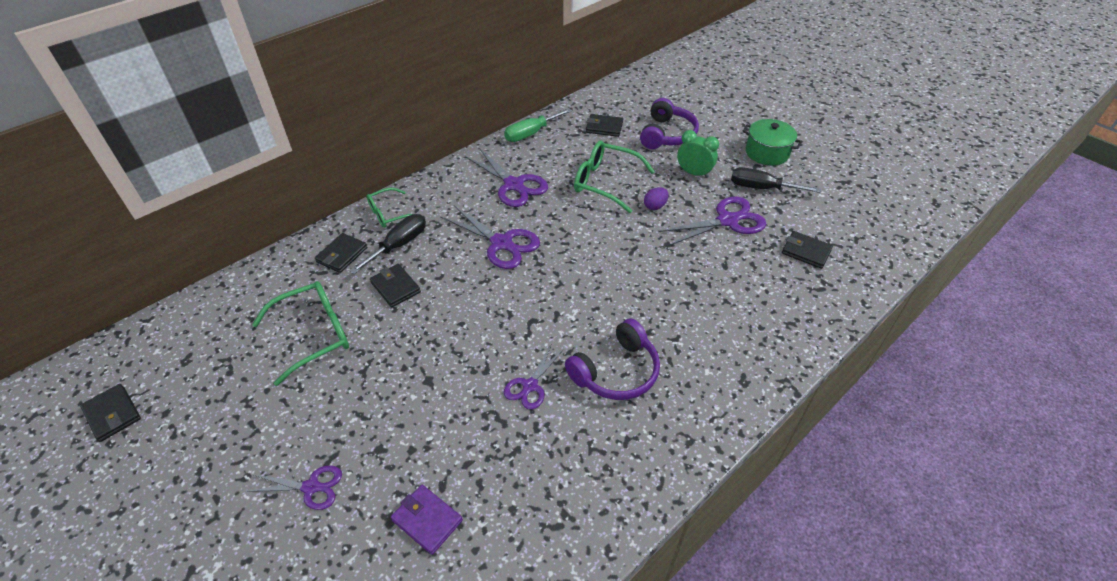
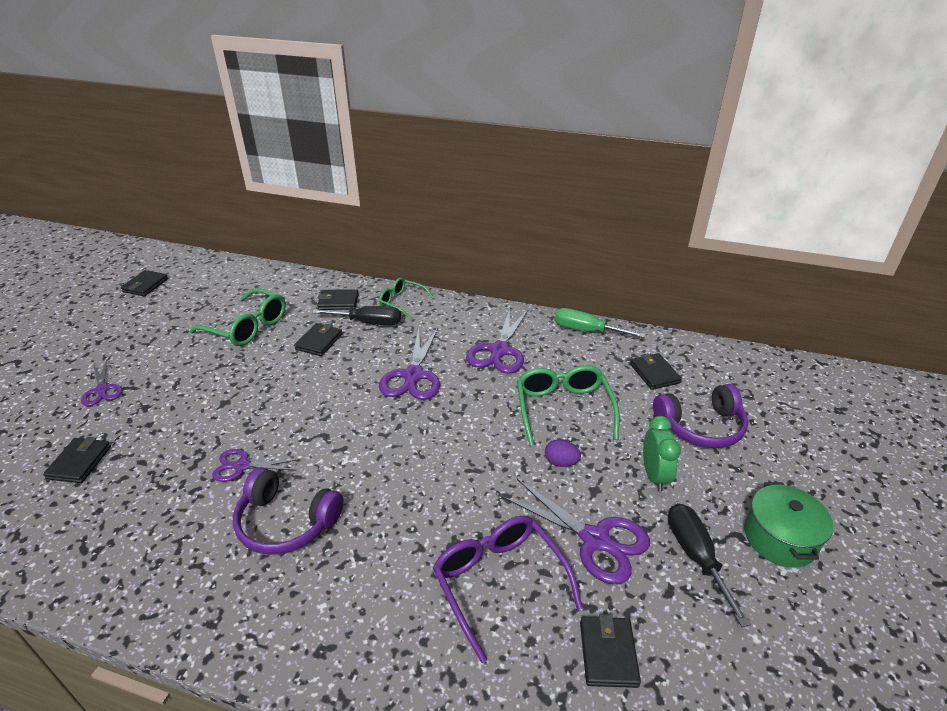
camera: 60 degrees right, 10 degrees down
(427, 520) = (80, 462): purple wallet -> black wallet
(735, 275) = (499, 581): none -> purple glasses

